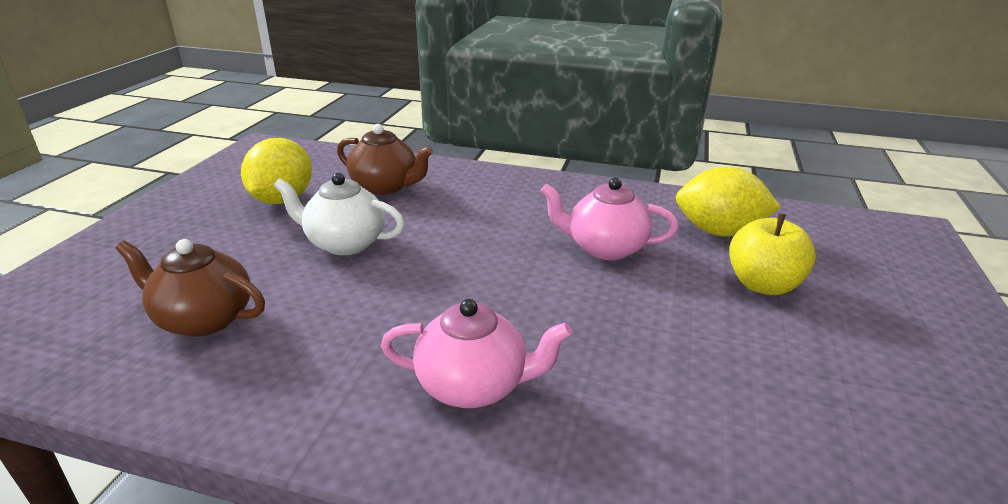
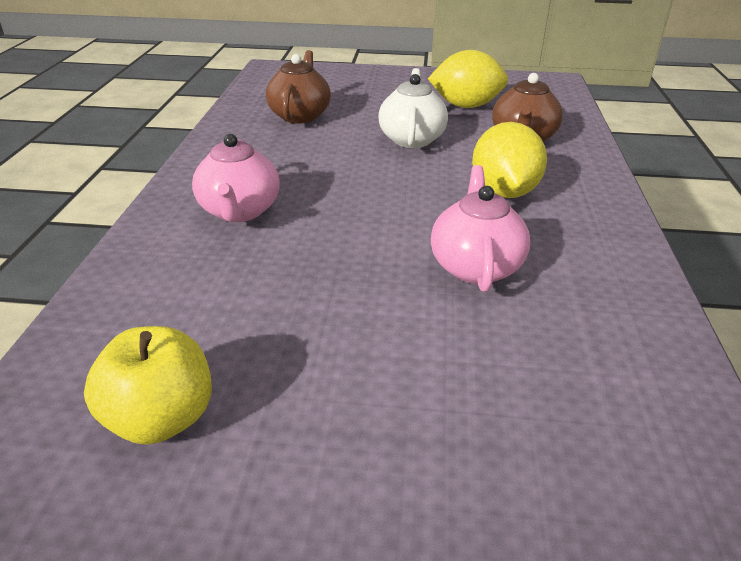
camera: 80 degrees right, 5 degrees up
(719, 232) = (579, 365): yellow lemon -> yellow lemon (504, 192)
(762, 285) = (447, 395): yellow apple -> yellow apple (161, 418)

